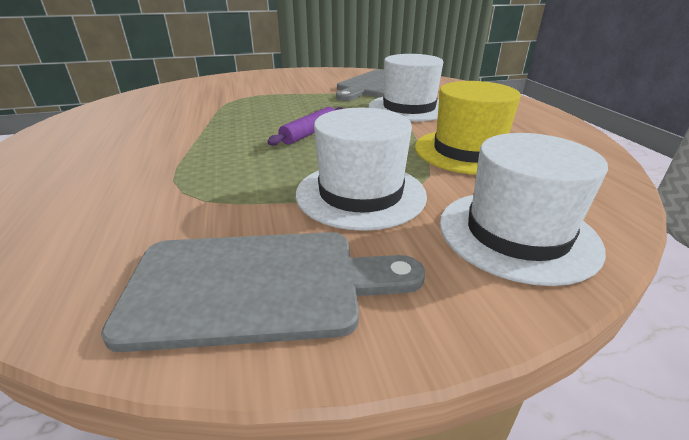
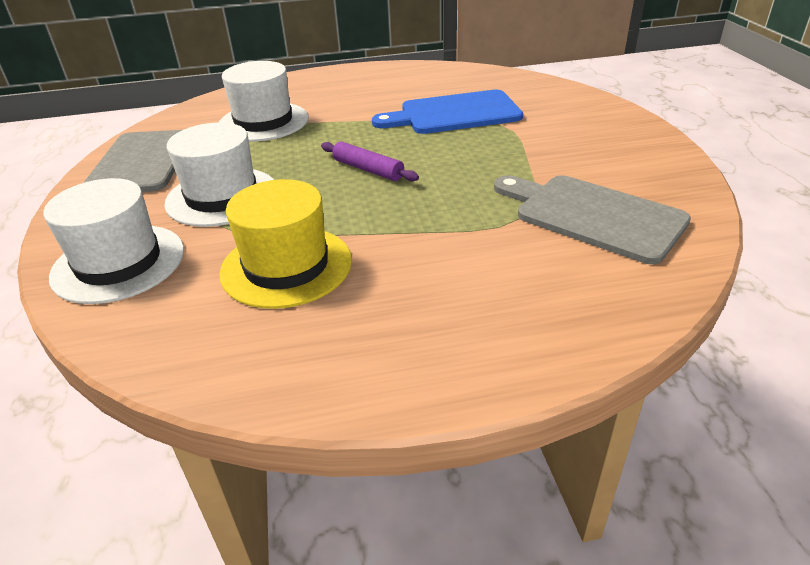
camera: 95 degrees right, 5 degrees up
(211, 108) = (454, 114): none -> blue cutting board
(409, 108) = (460, 238): white hat -> white hat (263, 122)

